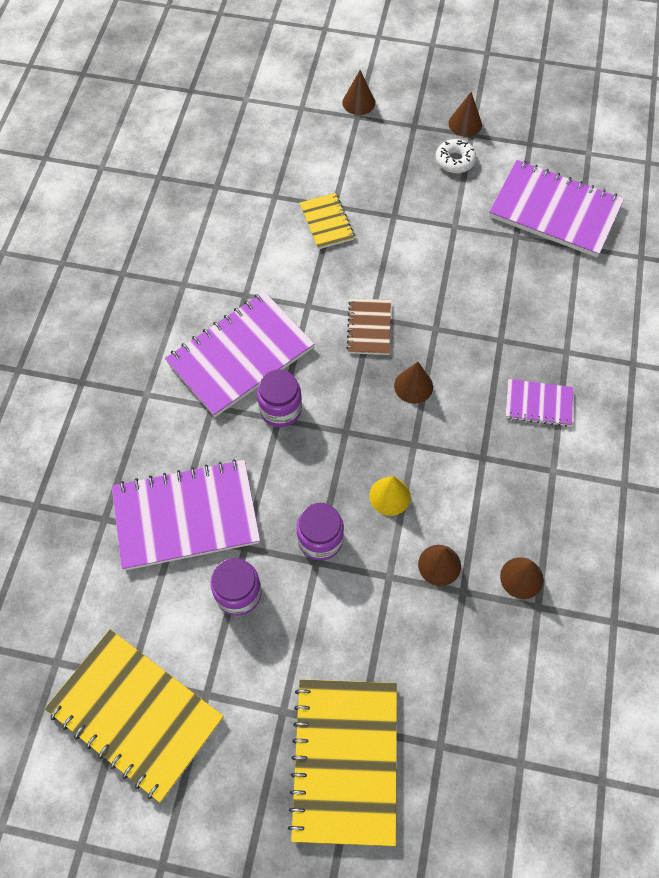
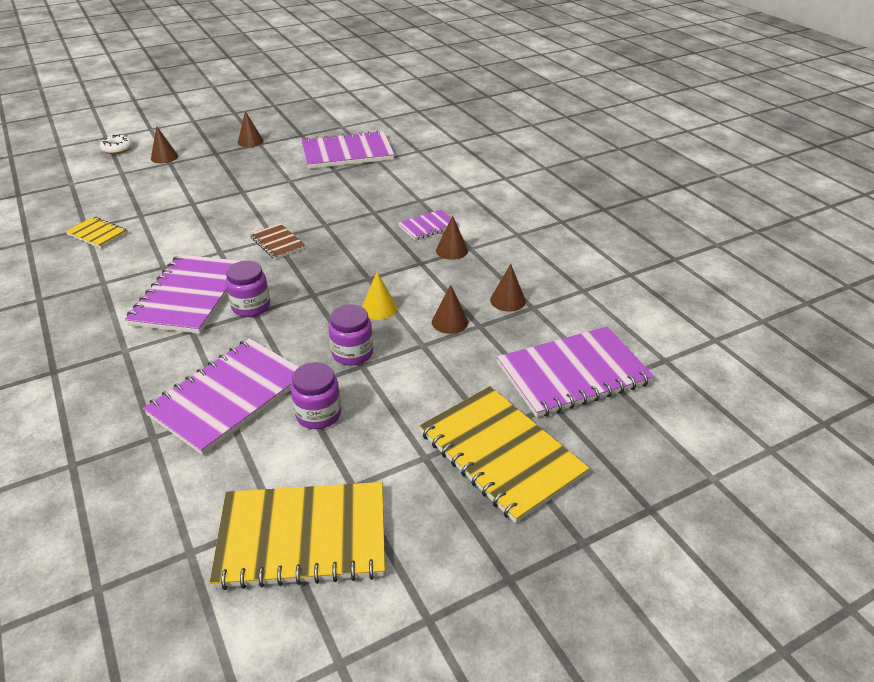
camera: 40 degrees left, 25 degrees down
(326, 222) = (194, 212): yellow notebook -> yellow notebook (97, 234)
(413, 386) = (338, 254): brown cone -> brown cone (452, 250)
(455, 161) = (260, 157): white donut -> white donut (117, 149)
(493, 724) = (573, 374): none -> purple notebook

